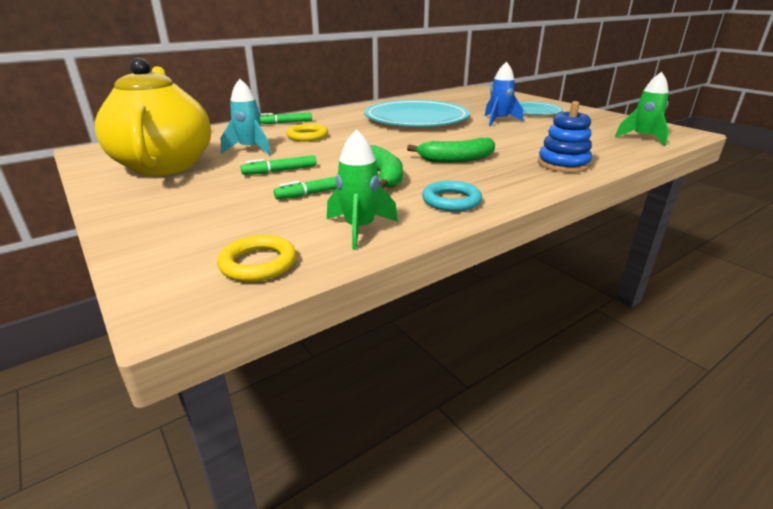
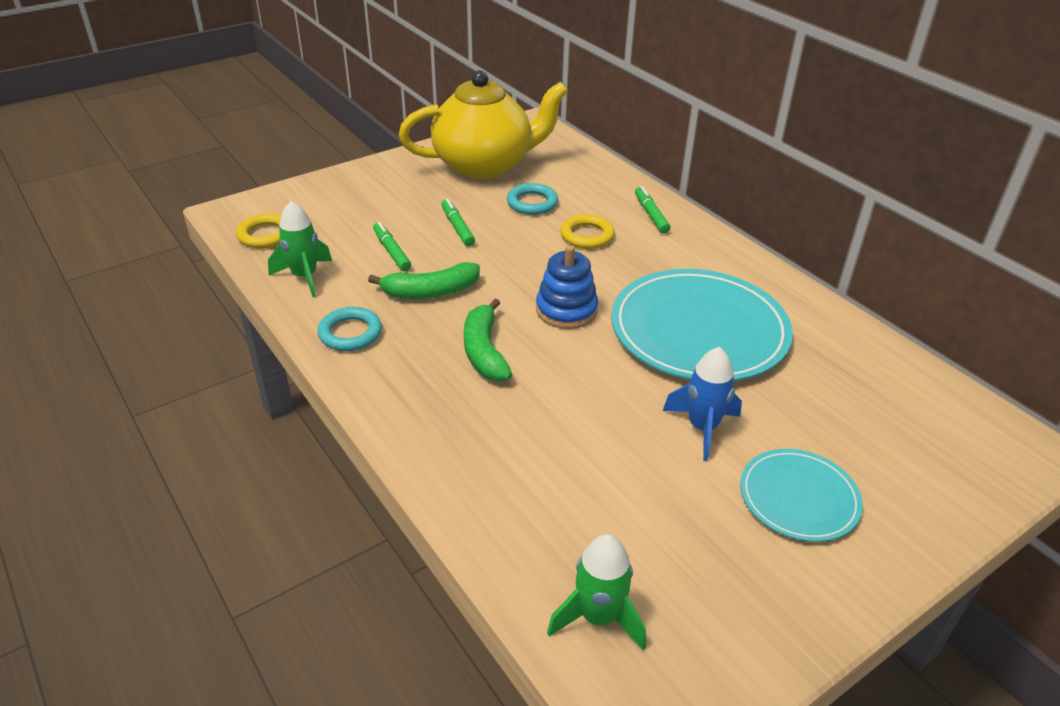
camera: 90 degrees right, 10 degrees up
(250, 149) = (532, 203): turquoise rocket -> turquoise ring
(563, 164) = (453, 452): blue stacking toy -> blue stacking toy (566, 310)

